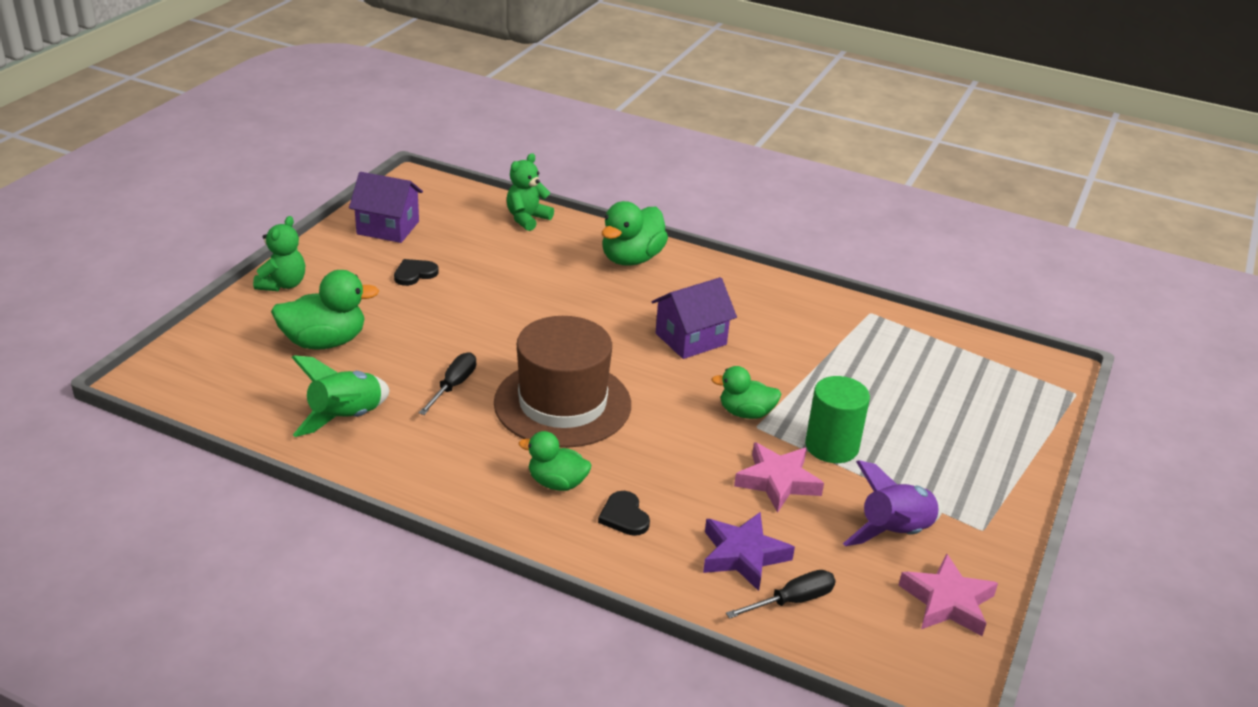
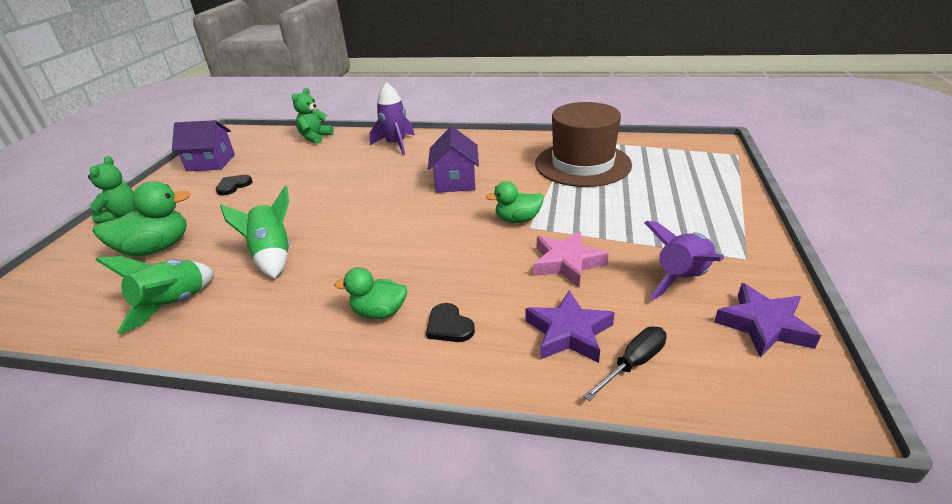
camera: 10 degrees left, 0 degrees up
(453, 386) = (272, 256): black screwdriver -> green rocket
(562, 403) = (369, 247): brown hat -> brown hat (582, 164)
(631, 259) = (396, 144): green duck -> purple rocket
(690, 339) = (455, 181): purple house -> purple house turned 45 degrees counterclockwise
(831, 446) = (594, 227): green cylinder -> none
(947, 602) = (763, 325): pink star -> purple star

